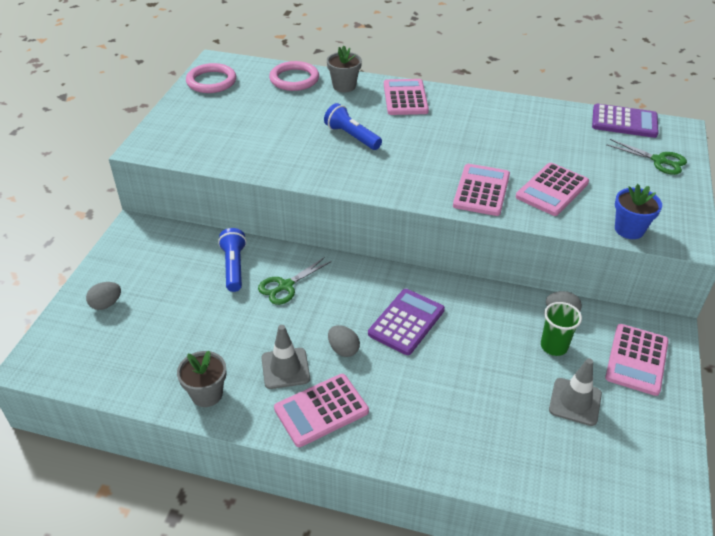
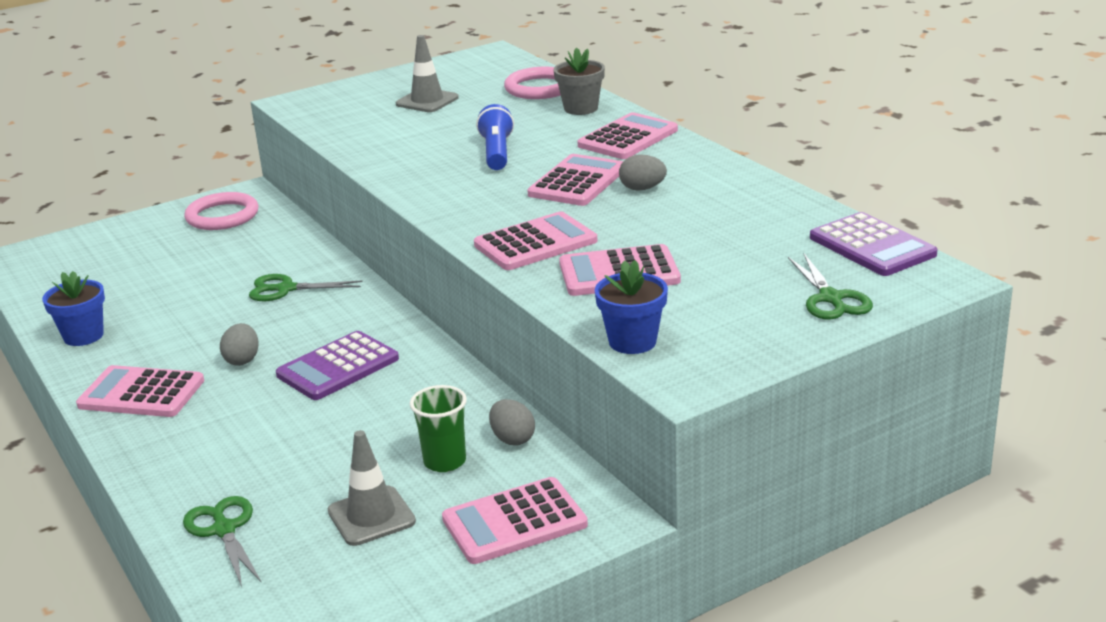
camera: 45 degrees right, 15 degrees down
(106, 304) = (128, 239): grey egg -> grey egg (642, 189)
(207, 394) = (83, 336): grey flower pot -> blue flower pot
(211, 81) = (453, 68): pink ring -> pink ring (222, 216)
(234, 267) = (271, 255): blue flashlight -> none
(285, 368) = (171, 349): grey traffic cone -> grey traffic cone (427, 101)
(406, 322) = (338, 367): purple calculator -> purple calculator turned 150 degrees clockwise
(431, 139) = (577, 182): none -> pink calculator
(522, 463) = (224, 530): none -> green scissors

